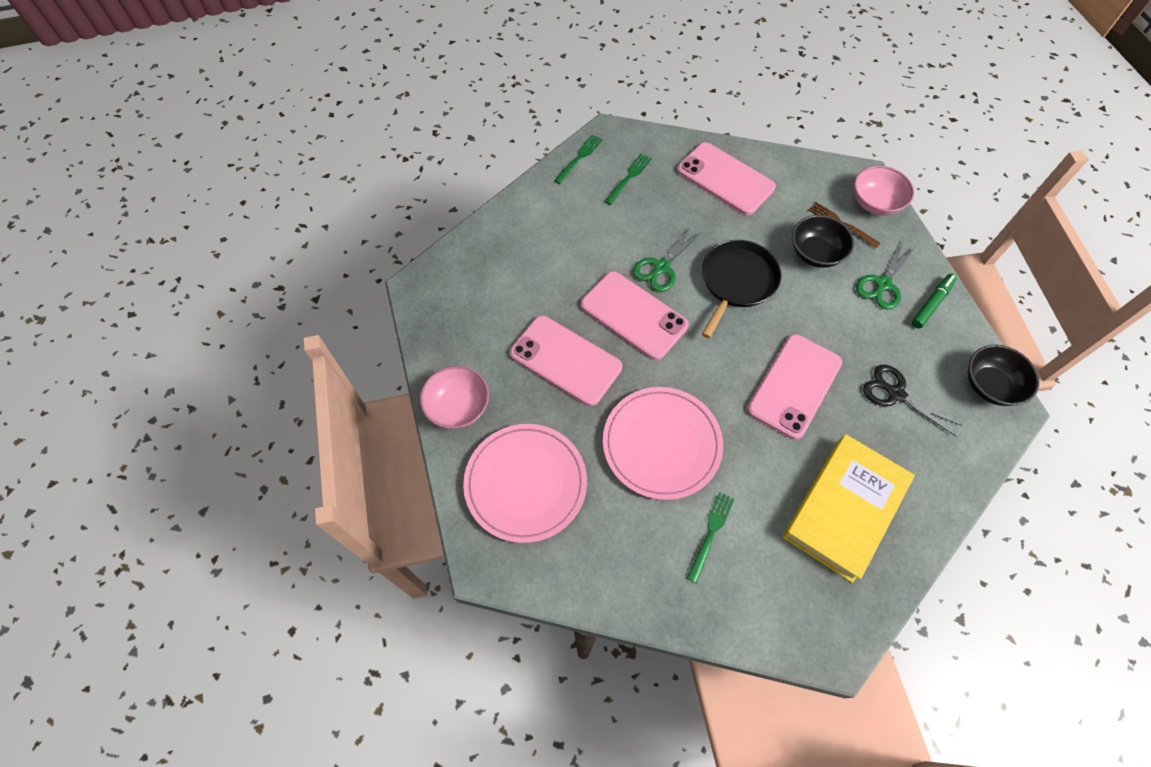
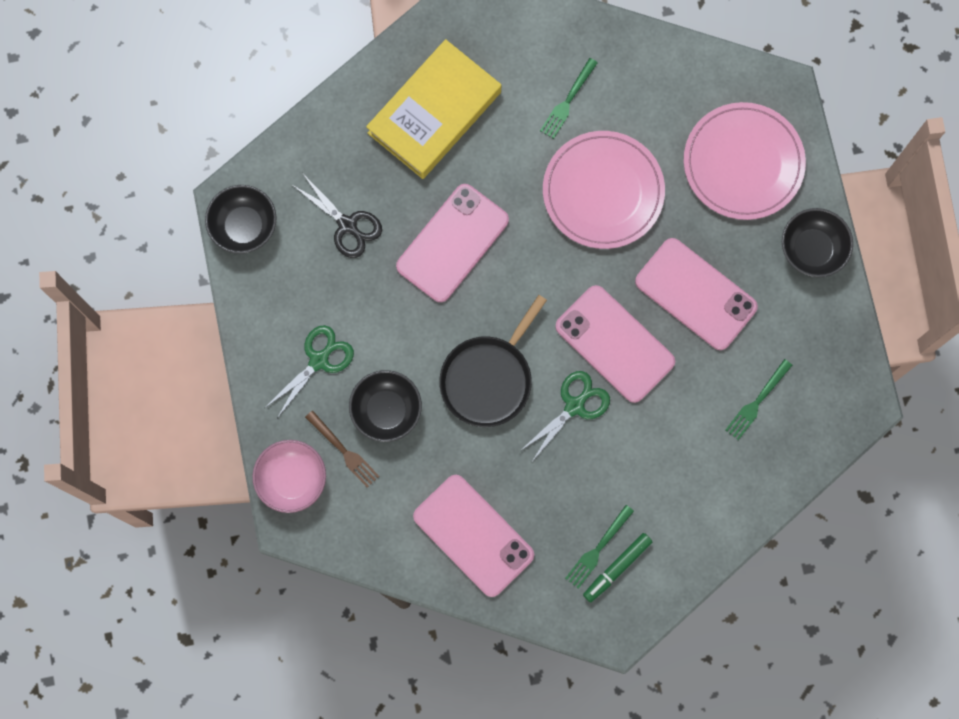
camera: 175 degrees left, 15 degrees up
(458, 407) = (812, 249): pink bowl -> black bowl
(579, 157) = (660, 589): green fork -> green fork (757, 402)
(931, 304) = (271, 330): green marker -> green marker (617, 568)

